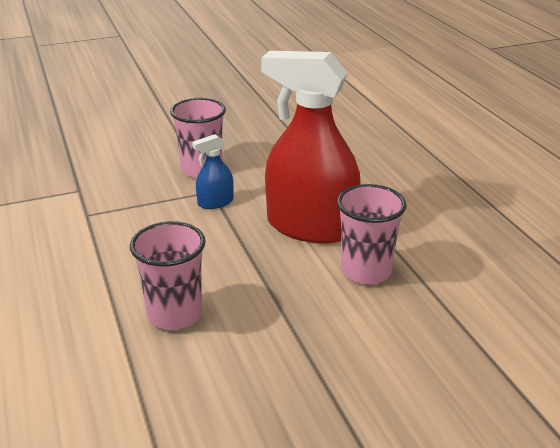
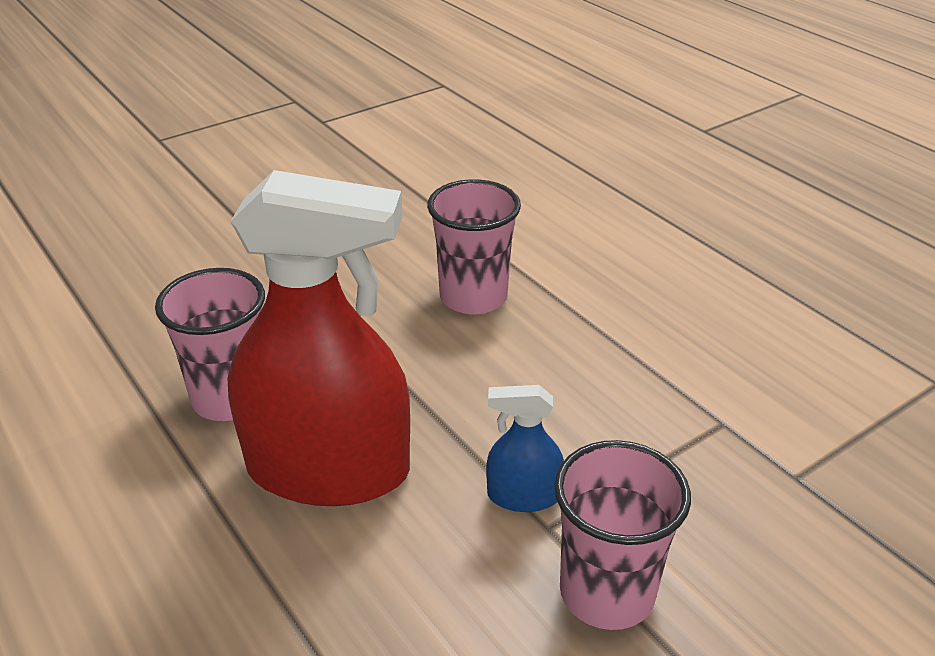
camera: 165 degrees right, 5 degrees up
(215, 202) = (523, 496): blue spray bottle -> blue spray bottle turned 135 degrees counterclockwise

